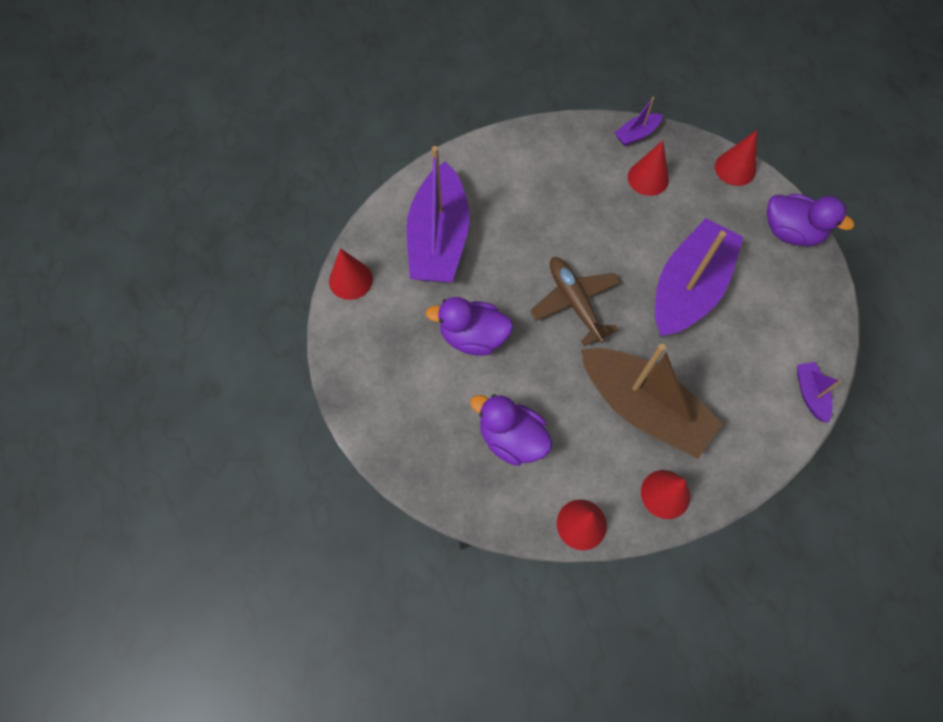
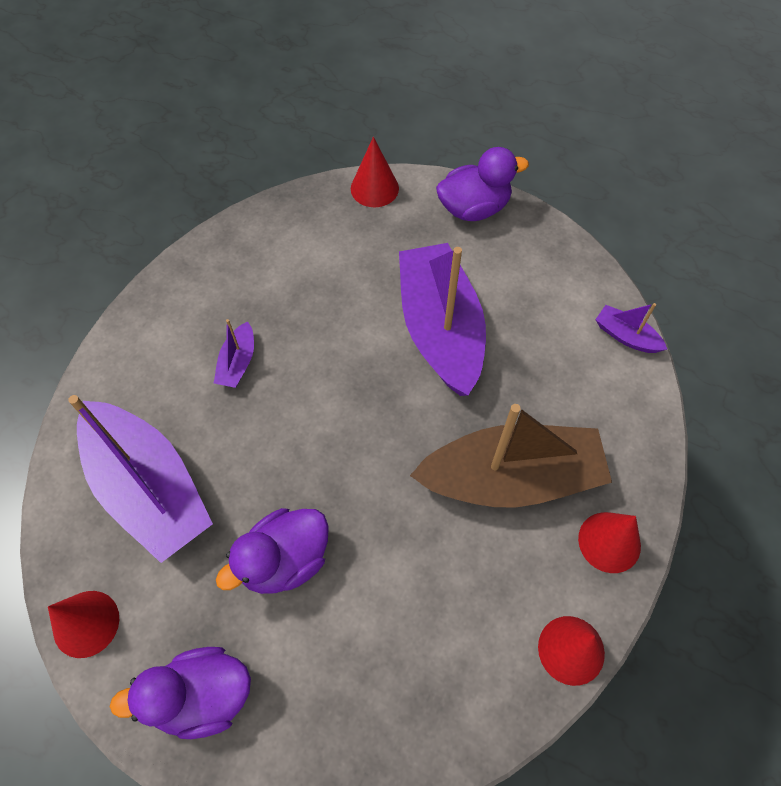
camera: 45 degrees left, 5 degrees down
(511, 438) = (424, 630): purple duck -> purple duck (202, 696)
(574, 302) = (352, 432): brown plane -> none
(636, 134) = (256, 223): purple boat -> purple boat (238, 363)
(648, 178) = (306, 256): red cone -> none

